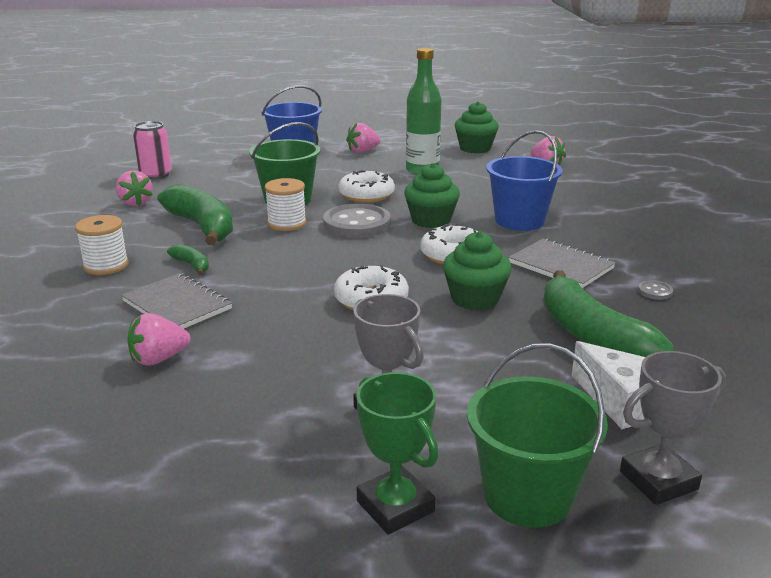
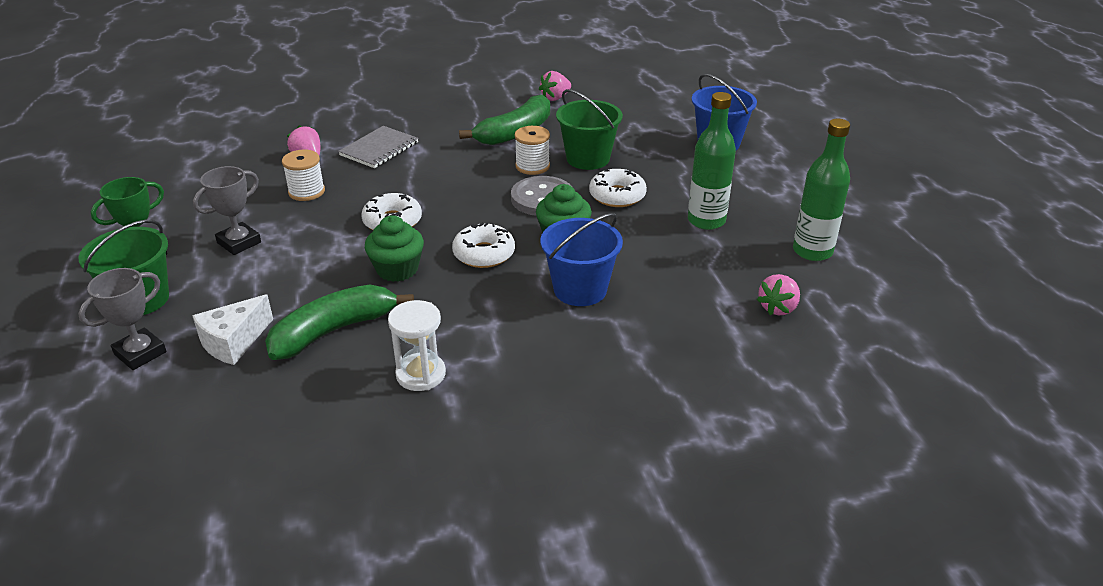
camera: 80 degrees right, 10 degrees up
(106, 266) = (437, 113): white spool -> white spool (306, 192)
(156, 175) = (622, 92): pink can -> none
(192, 265) = (443, 142): green banana -> none
(363, 151) = (751, 179): pink strawberry -> none
(475, 148) = (812, 251): green cupcake -> green bottle
(561, 265) = (471, 316): grey notebook -> none
(655, 291) = (421, 374): grey button -> white hourglass
(658, 480) = (140, 353): grey trophy -> grey trophy turned 75 degrees clockwise

